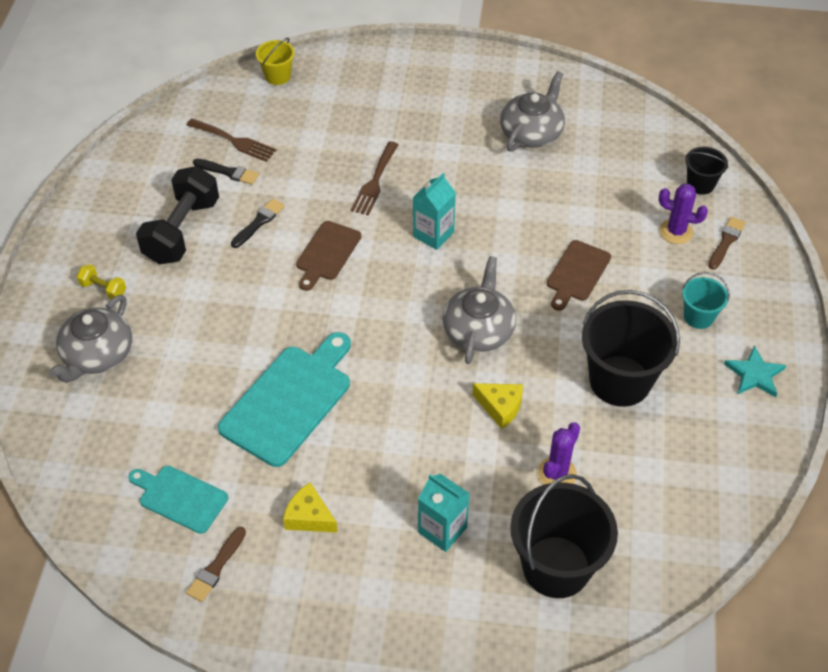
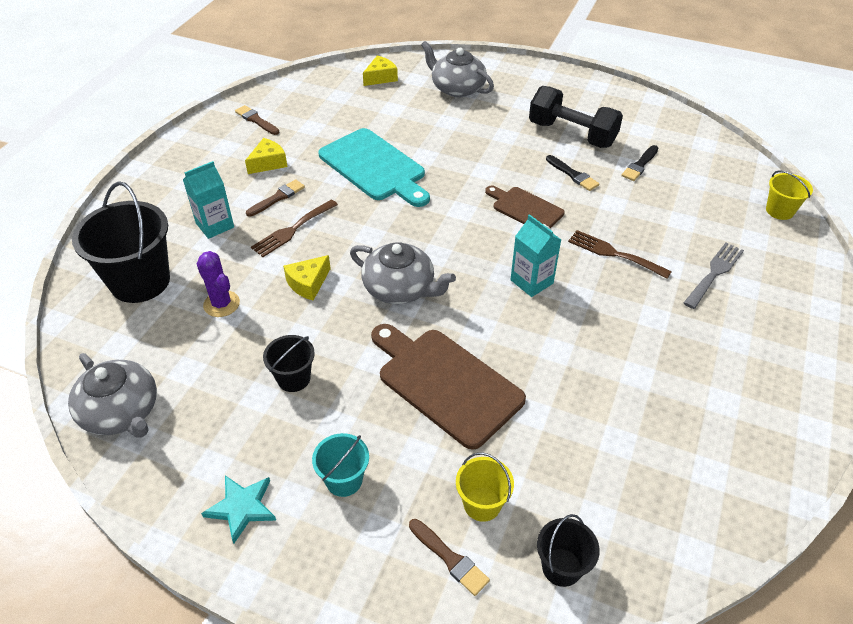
camera: 105 degrees right, 5 degrees down
(81, 447) = (380, 77): none -> yellow cheese
(103, 289) = (519, 94): yellow dumbbell -> none
(180, 498) = (318, 111): turquoise cutting board -> none
(234, 141) = (681, 173): brown fork -> brown fork (292, 230)
(374, 482) = (277, 198): none -> brown brush
(378, 116) = (714, 273): none -> grey fork
(532, 132) = (681, 401): grey teapot -> grey teapot (121, 412)
(577, 273) = (446, 383): brown cutting board -> brown cutting board, size x1.69
(620, 381) = (293, 378): black bucket -> black bucket, size x0.51
(676, 231) = (482, 504): purple cactus -> yellow bucket

